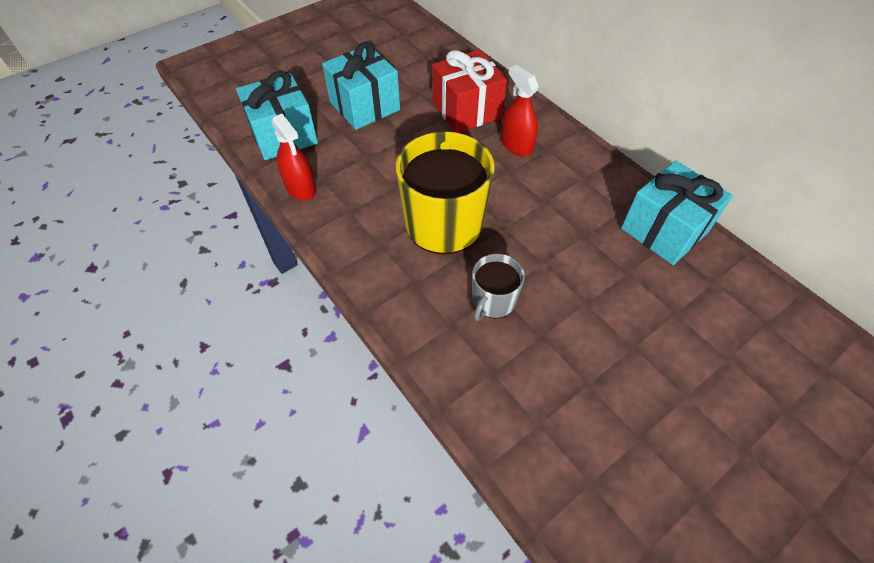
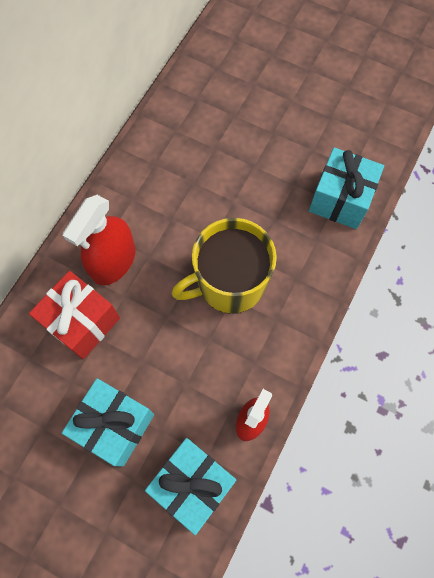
camera: 115 degrees left, 15 degrees up
(493, 301) = (283, 221): grey mug -> none
(516, 145) = (113, 261): red spray bottle -> red spray bottle, size x1.51
(664, 230) = (164, 134): turquoise gift -> turquoise gift (340, 199)

